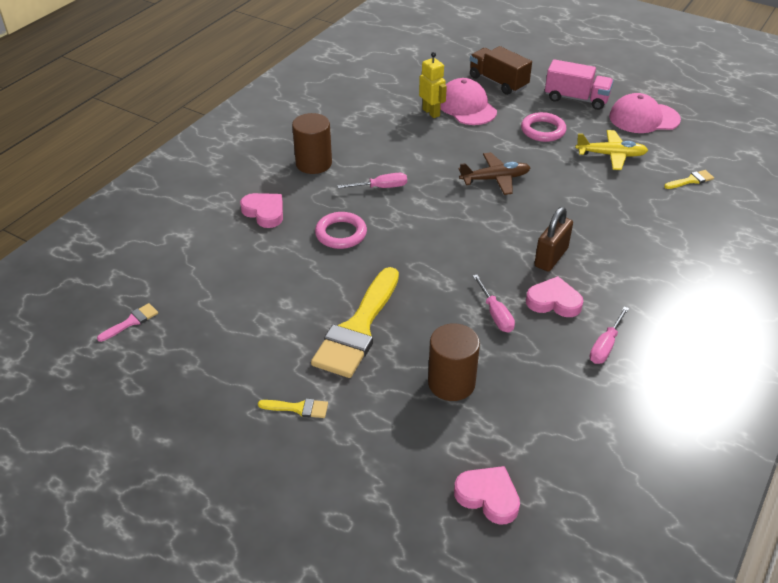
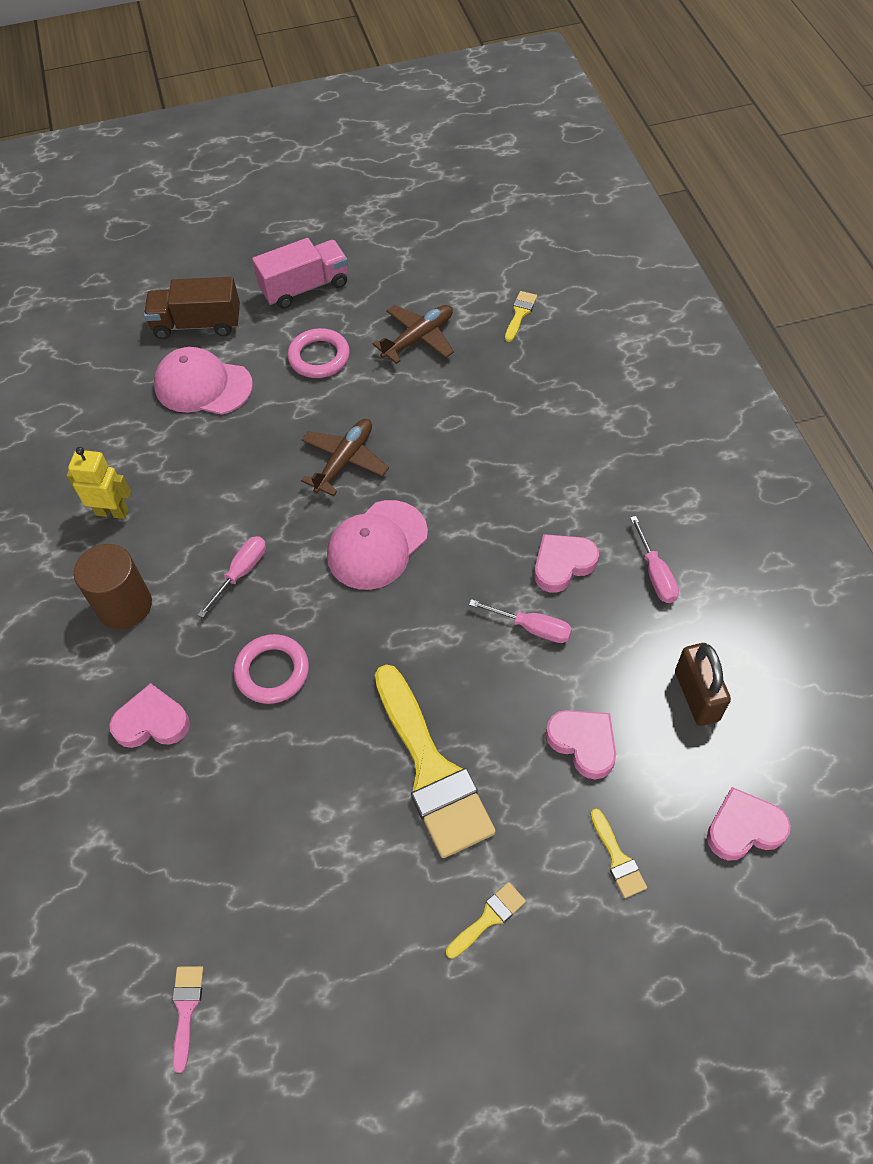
camera: 45 degrees left, 15 degrees up
(397, 445) = (618, 858): none -> yellow brush
(431, 112) = (173, 424): yellow robot -> yellow robot (112, 512)
(451, 383) = (583, 743): brown cylinder -> pink heart
(551, 257) = (504, 514): brown padlock -> brown padlock (696, 696)
(611, 155) = (419, 338): yellow plane -> brown plane
(644, 118) = (397, 265): pink cap -> pink cap (377, 545)

